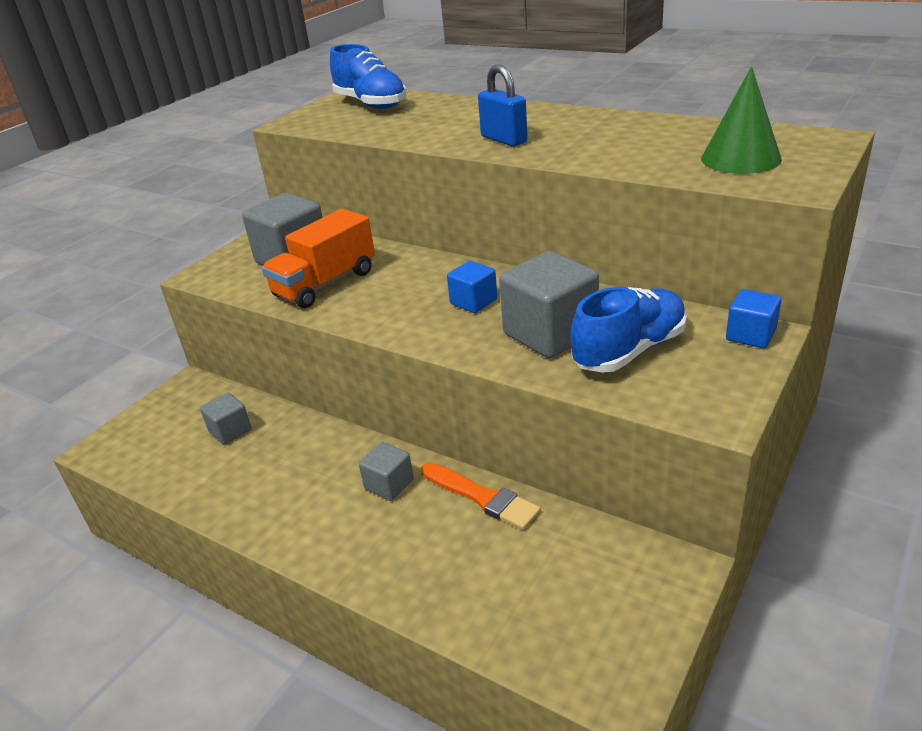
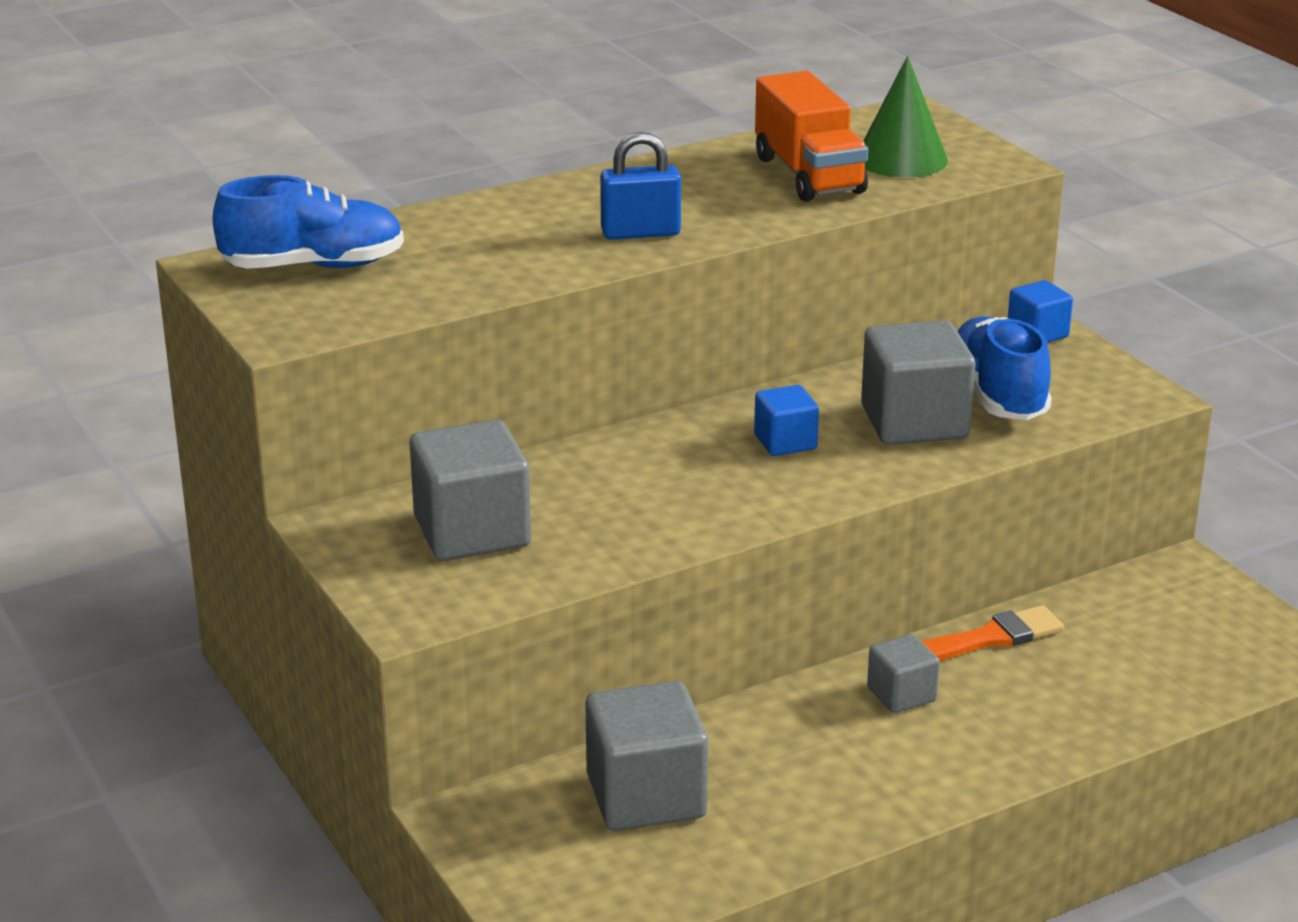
camera: 65 degrees left, 5 degrees down
(230, 431) = (646, 796): grey cube -> grey cube, size x1.83
(325, 284) = (594, 524): orange truck -> orange truck (809, 175)

